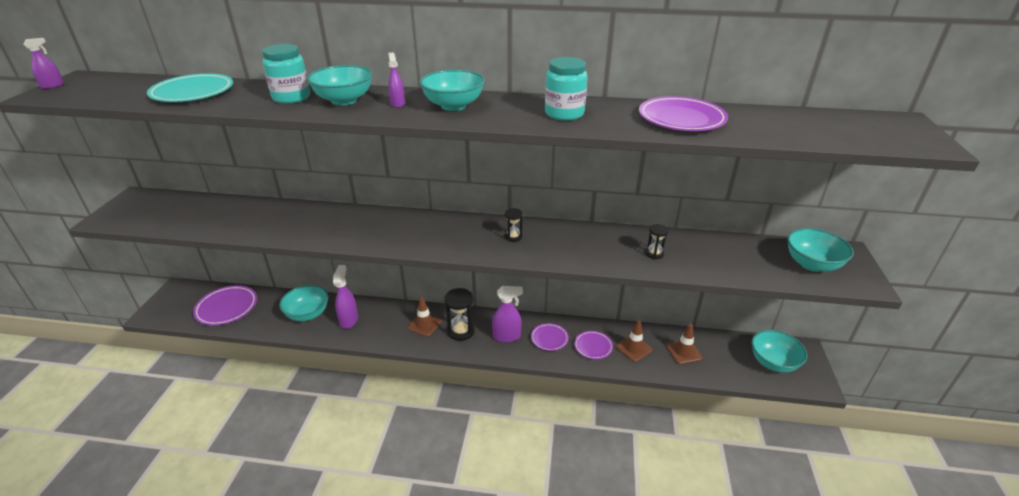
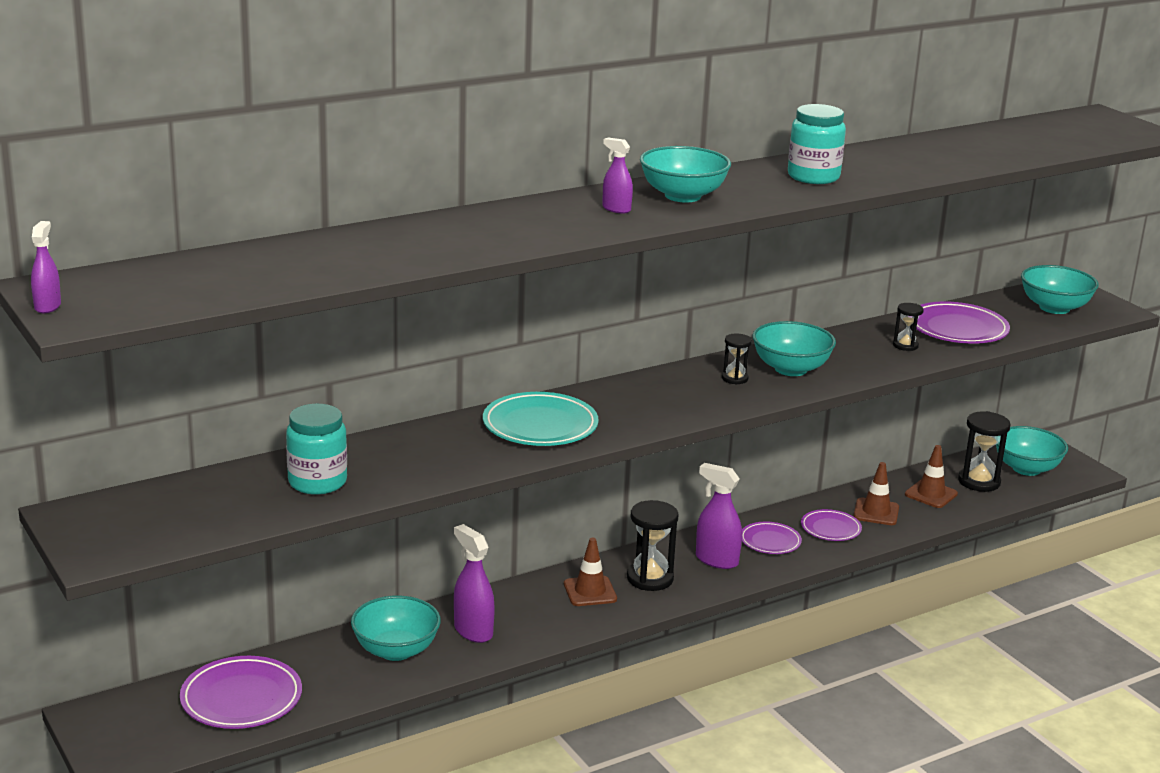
camera: 40 degrees left, 10 degrees down
(193, 92) = (310, 260): turquoise plate -> turquoise plate (540, 426)
(291, 97) = (466, 233): turquoise jar -> turquoise jar (317, 482)
(344, 100) = (542, 220): turquoise bowl -> turquoise bowl (790, 369)
(507, 336) = (716, 560): purple spray bottle -> purple spray bottle turned 105 degrees counterclockwise
(681, 119) = (927, 156): purple plate -> purple plate (957, 329)
(727, 357) = (979, 482): none -> black hourglass

